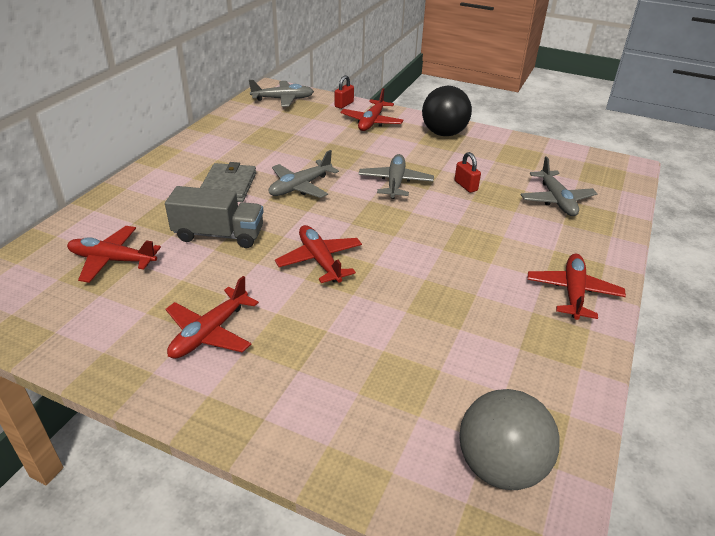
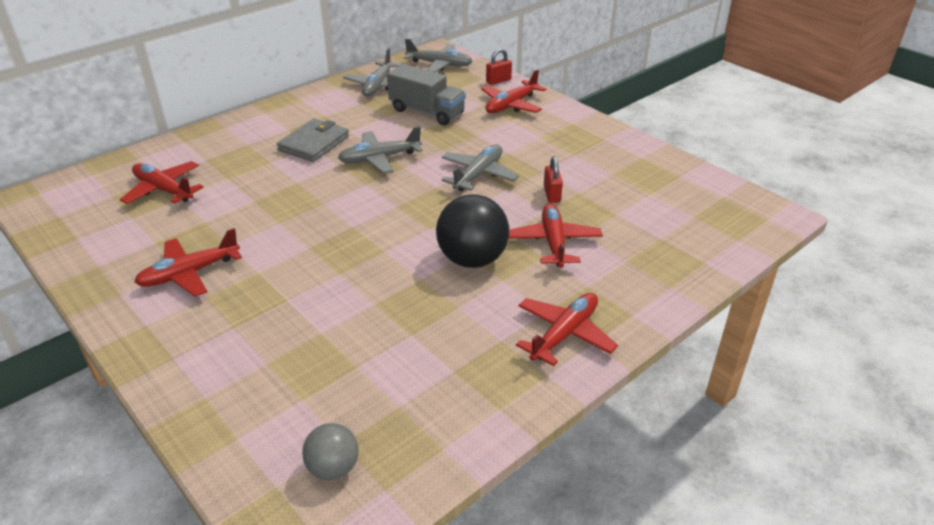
camera: 25 degrees right, 0 degrees up
(219, 235) = (267, 188): grey truck -> grey truck (427, 112)
(319, 260) = (336, 234): red plane -> red plane (553, 242)
(444, 133) = (580, 132): black ball -> black ball (472, 259)
(500, 466) = (333, 468): grey ball -> grey ball, size x0.57
(556, 200) = (643, 233): grey plane -> grey plane (378, 86)

